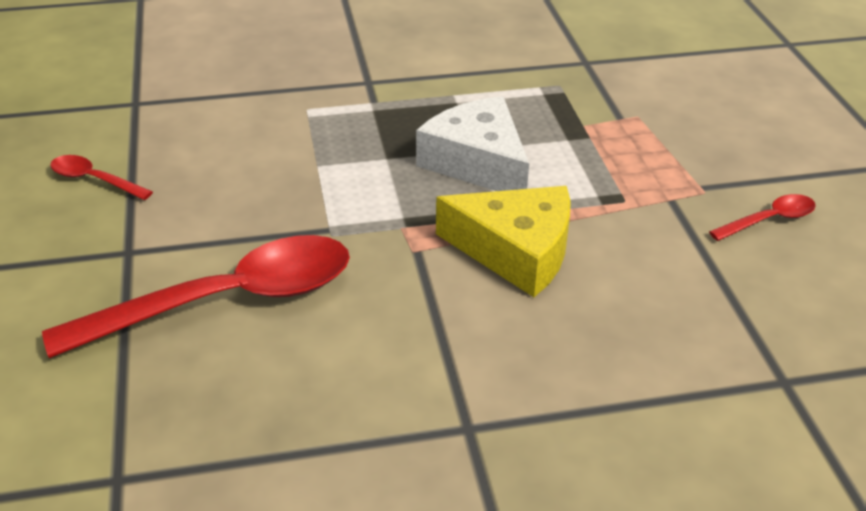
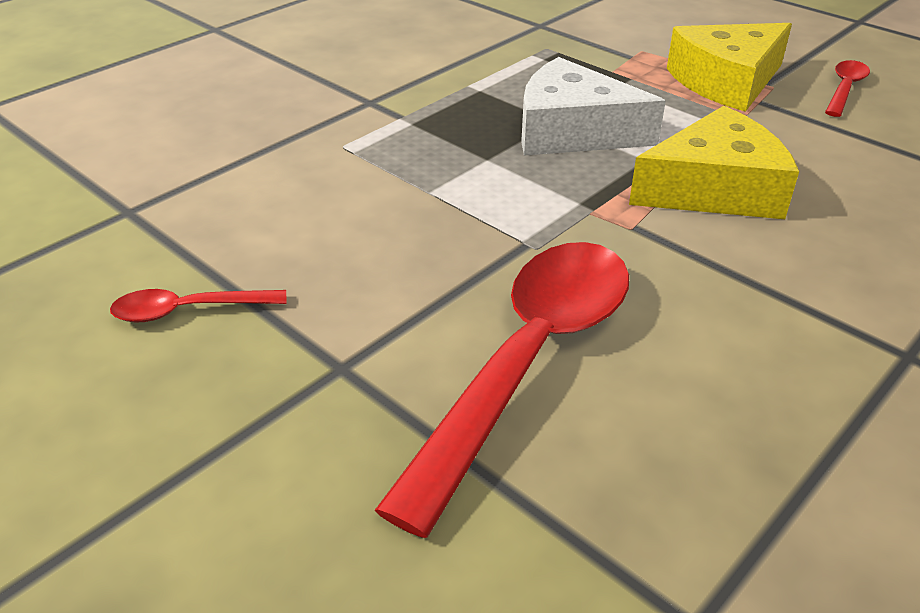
camera: 35 degrees left, 0 degrees up
(668, 171) = (726, 82): none -> yellow cheese

